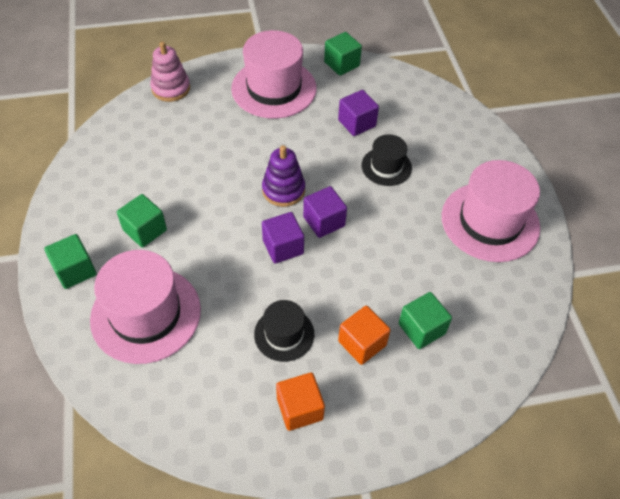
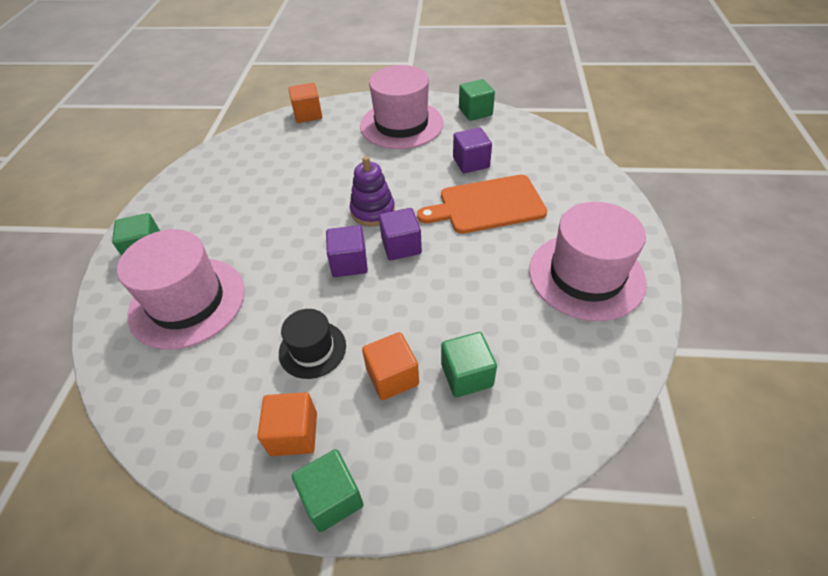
camera: 20 degrees right, 5 degrees down
(145, 230) = (226, 226): green cube -> green cube (332, 498)
(171, 88) = (308, 114): pink stacking toy -> orange cube
(386, 166) = (487, 205): black hat -> orange cutting board

